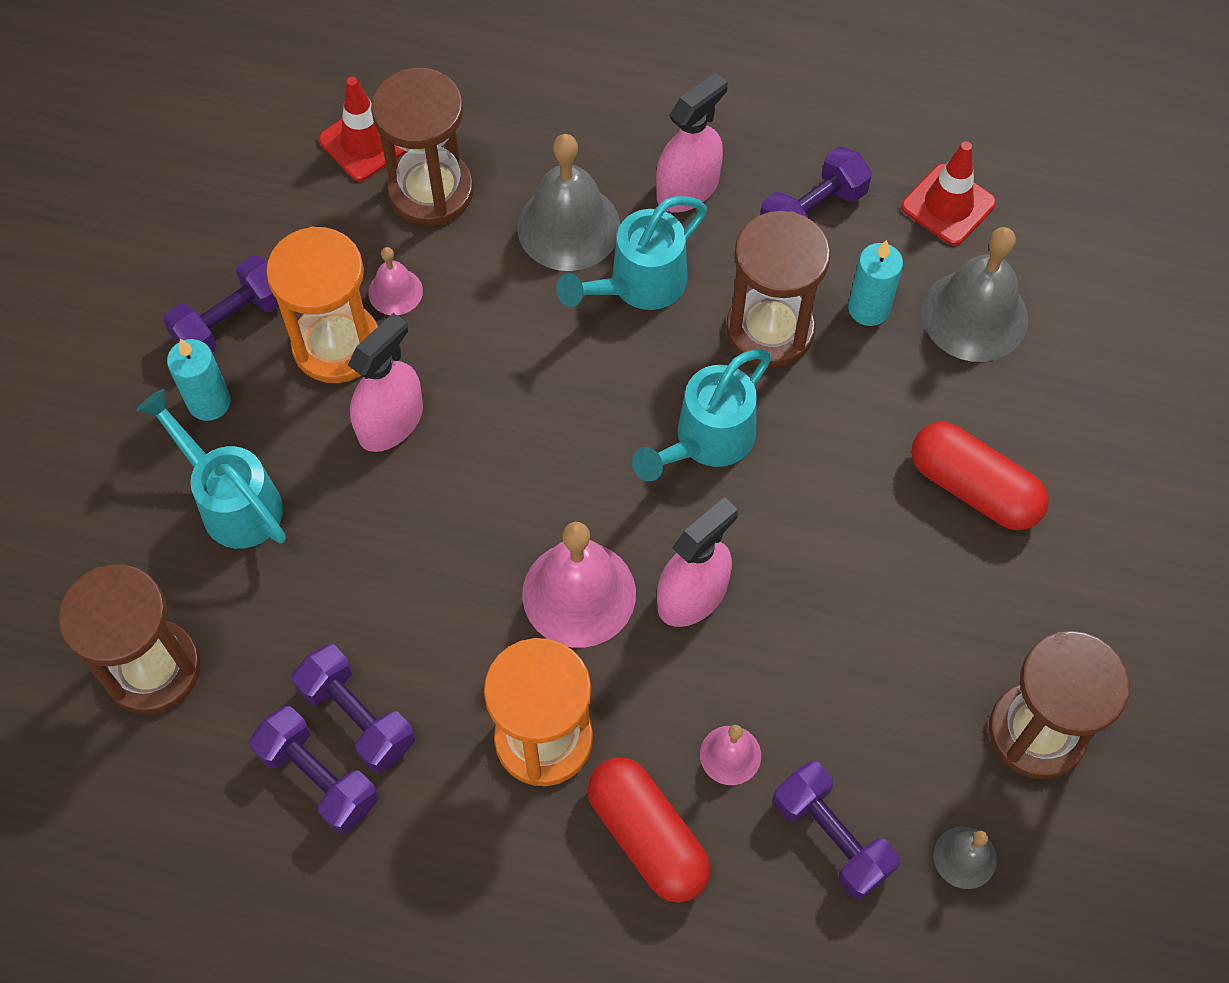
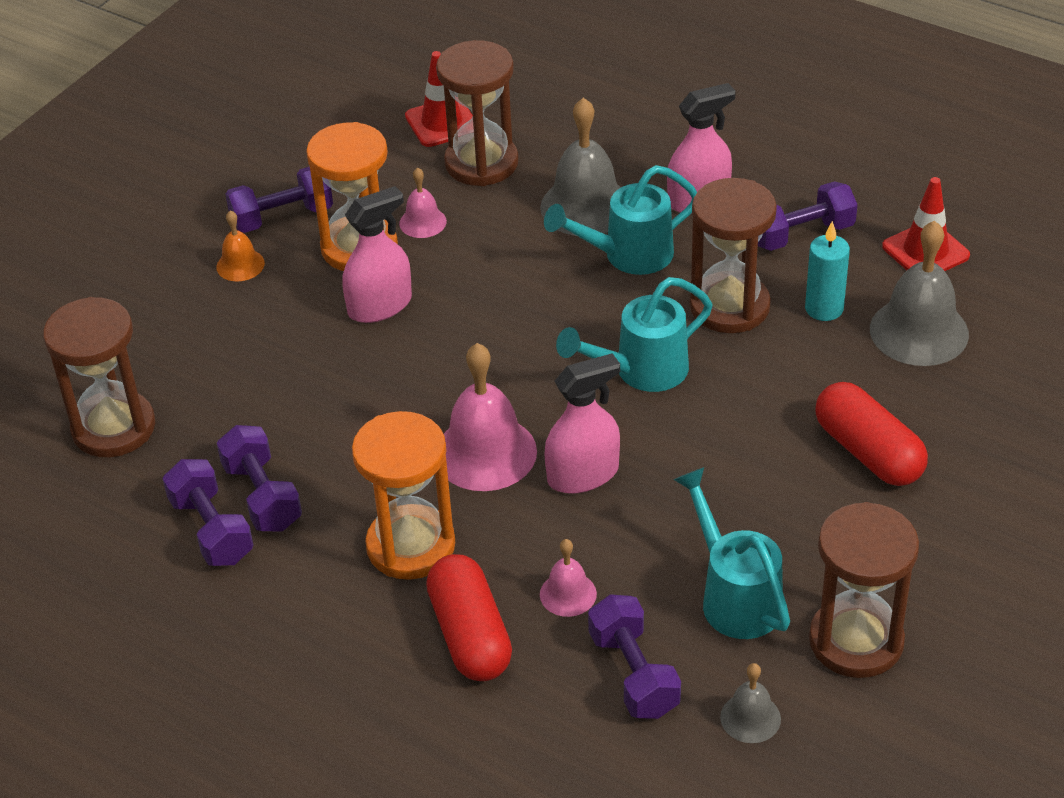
camera: 20 degrees right, 20 degrees down
(209, 402) = (240, 265): turquoise candle -> orange bell
(232, 501) = (228, 332): turquoise watering can -> turquoise watering can (734, 596)

